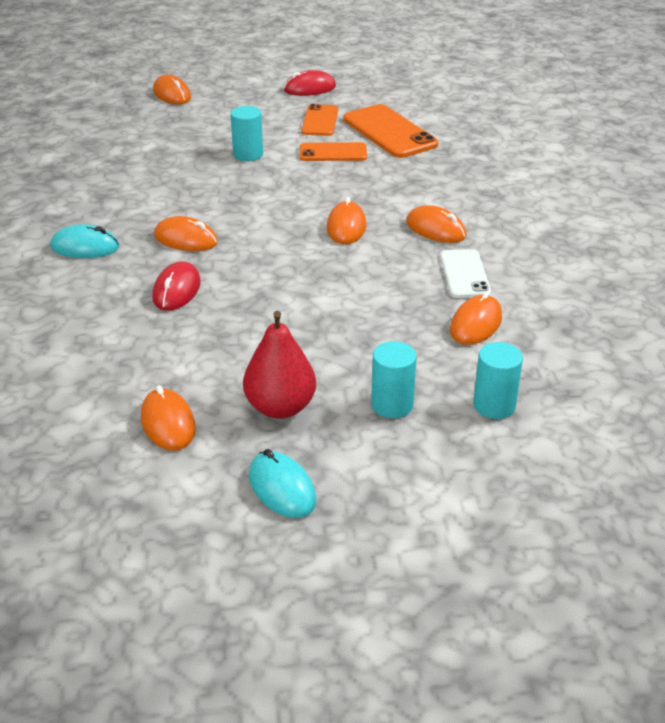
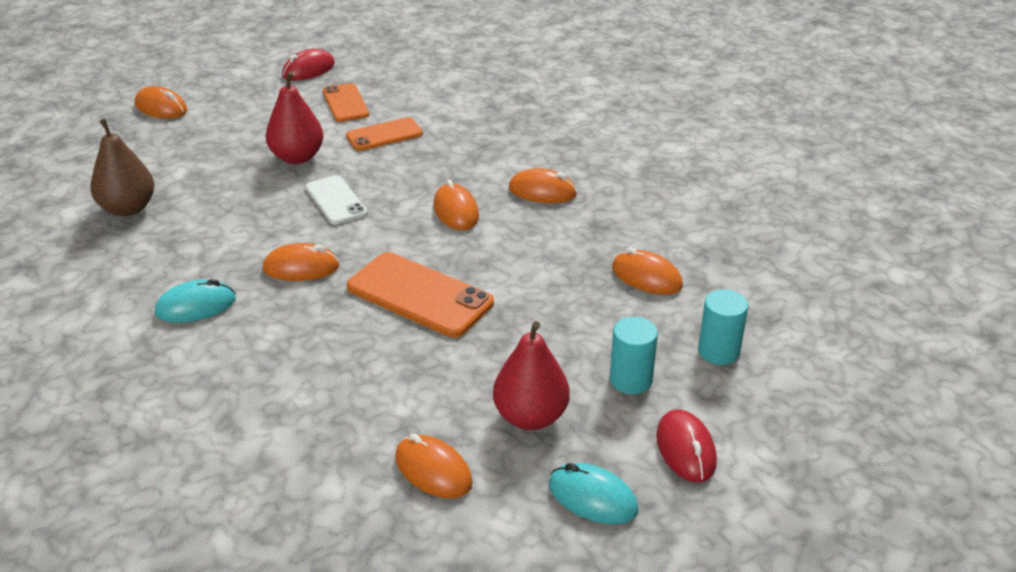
camera: 25 degrees left, 0 degrees up
(91, 163) = (128, 208): none -> brown pear
(177, 290) = (334, 326): red mouse -> red mouse (686, 449)
(248, 154) = (297, 157): turquoise cylinder -> red pear
(389, 132) = (424, 100): orange phone -> orange phone (419, 295)
(464, 274) = (601, 230): white phone -> white phone (336, 200)
(475, 324) = (646, 277): orange mouse -> orange mouse turned 60 degrees counterclockwise

